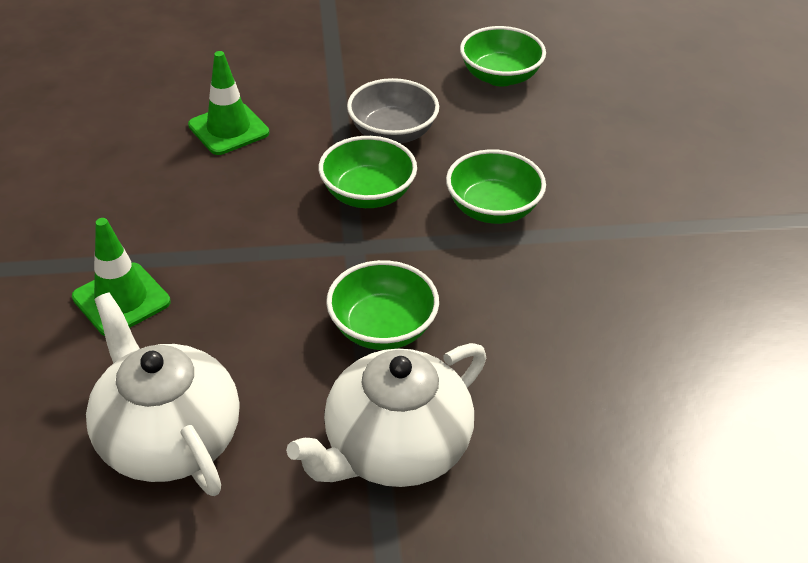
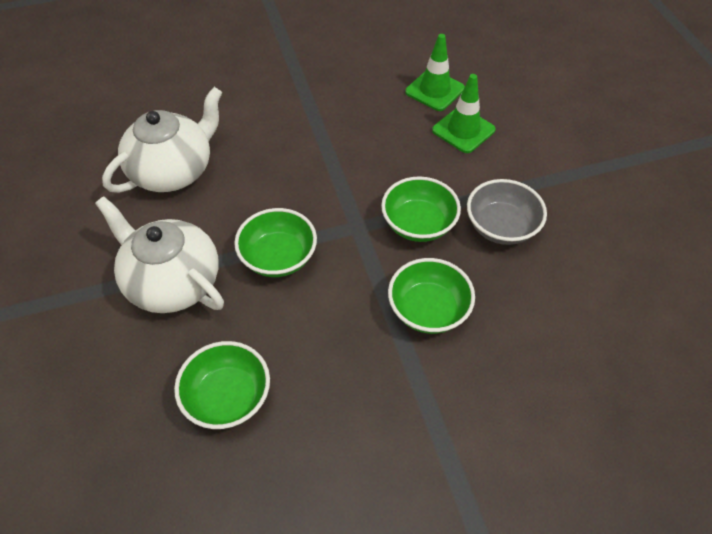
camera: 80 degrees right, 10 degrees up
(121, 299) = (279, 122): green traffic cone -> green traffic cone (434, 90)
(500, 76) = (622, 293): green bowl -> green bowl (228, 397)

